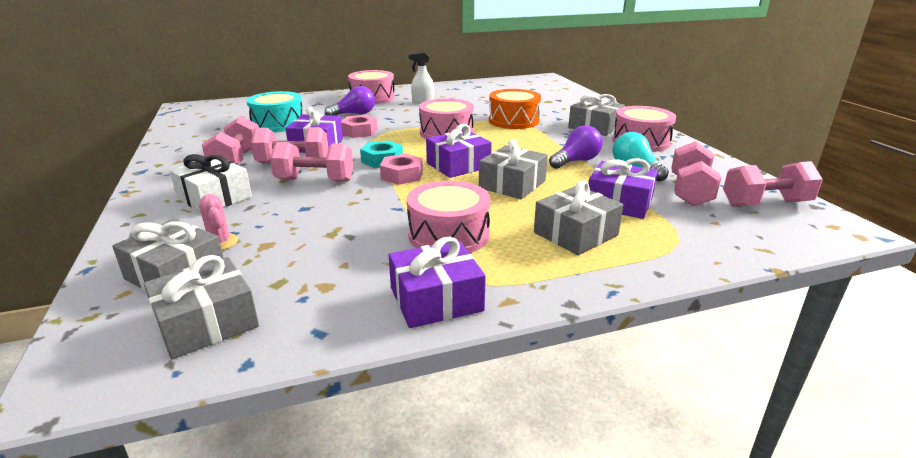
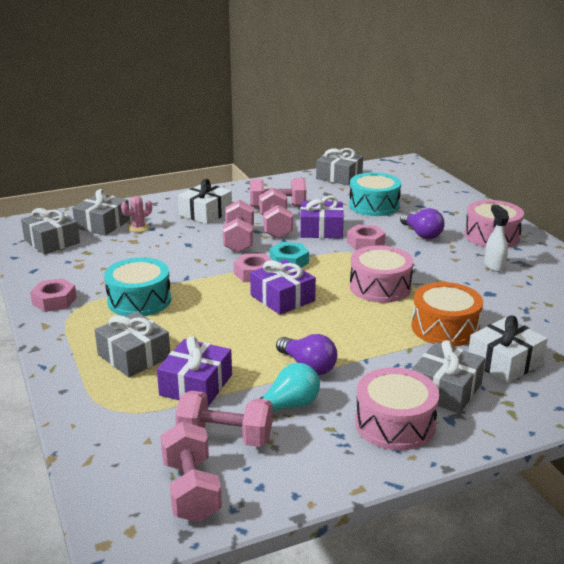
camera: 85 degrees right, 0 degrees up
(436, 299) = (54, 301): purple gift -> pink nut
(448, 235) = (139, 300): pink drum -> turquoise drum
(512, 184) = (237, 327): grey gift -> grey gift (339, 176)
(557, 112) = (505, 362): none -> white gift

